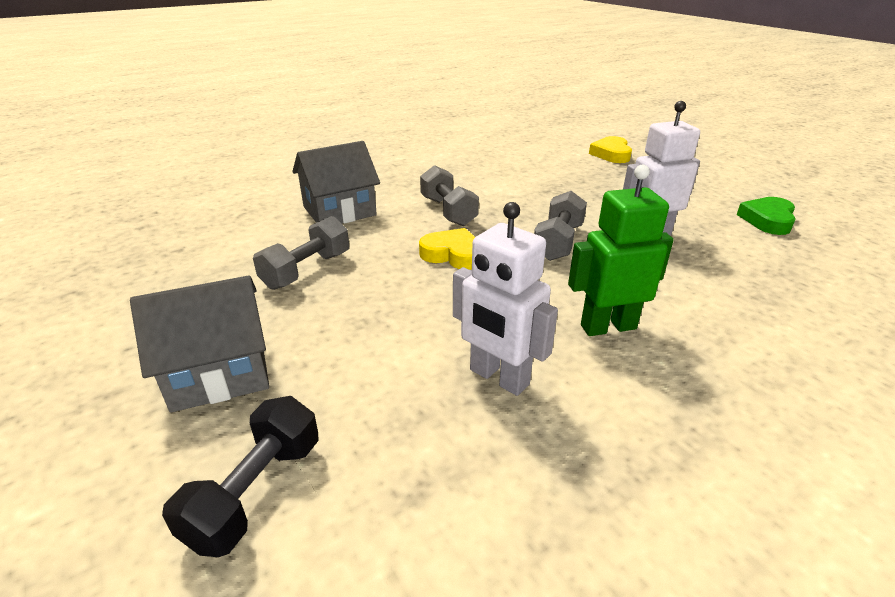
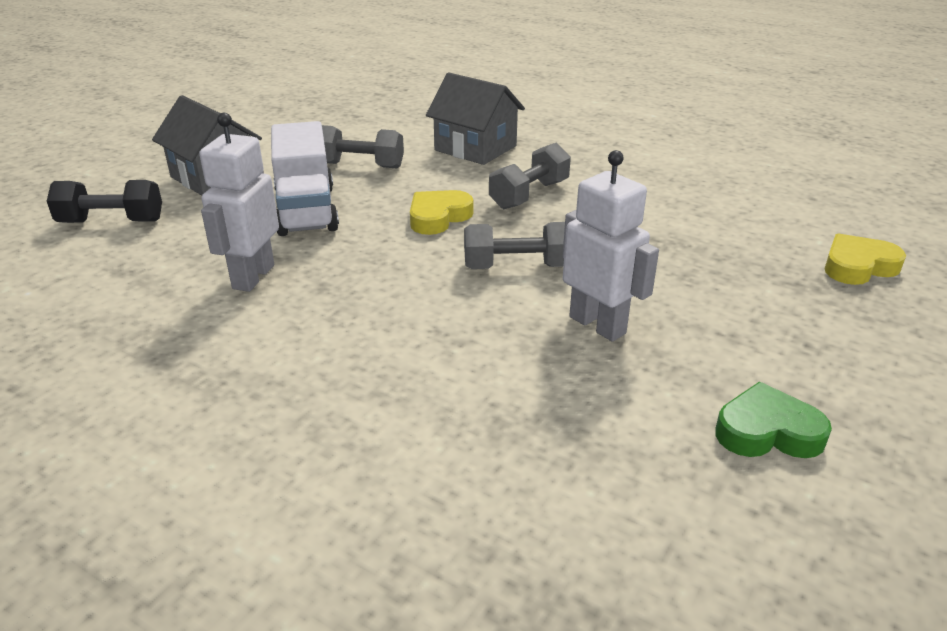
camera: 65 degrees right, 0 degrees up
(377, 319) = (306, 210): none -> white truck
(453, 254) = (438, 217): yellow heart -> yellow heart turned 135 degrees counterclockwise
(608, 326) = (360, 319): green robot -> none

